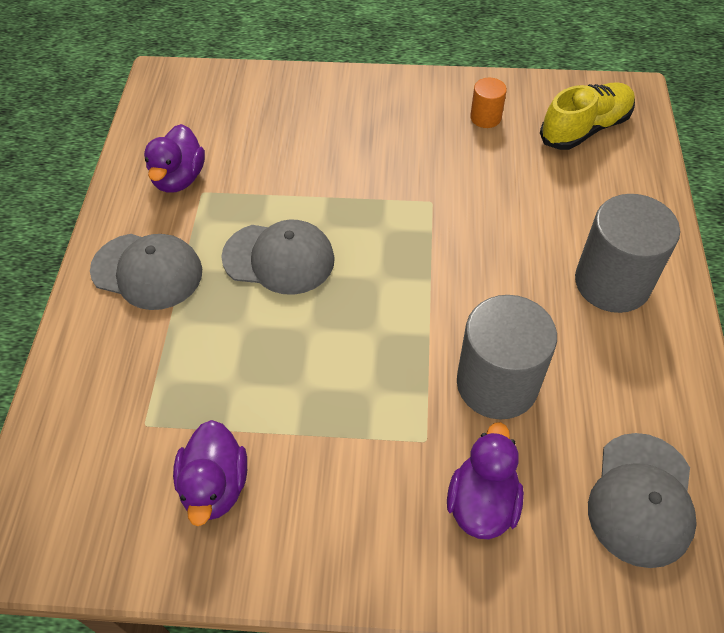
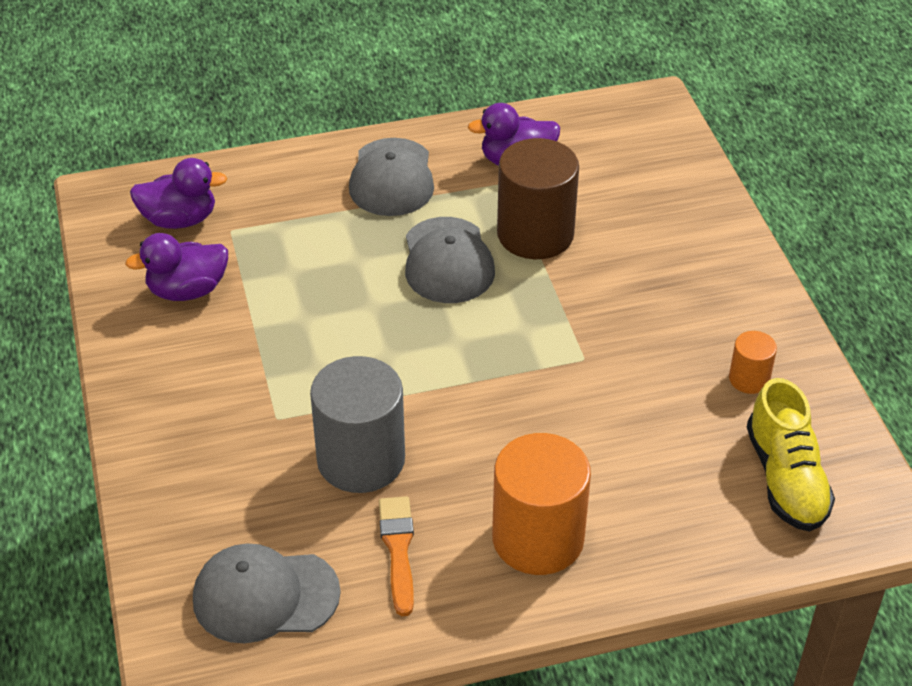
camera: 70 degrees right, 10 degrees down
(276, 191) = (535, 234): none -> brown cylinder
(482, 502) = (224, 472): purple duck -> purple duck (179, 219)
(585, 128) = (786, 478): yellow shoe -> yellow shoe turned 45 degrees clockwise
(606, 380) = (398, 549): none -> orange brush
(612, 282) = (538, 538): grey cylinder -> orange cylinder

